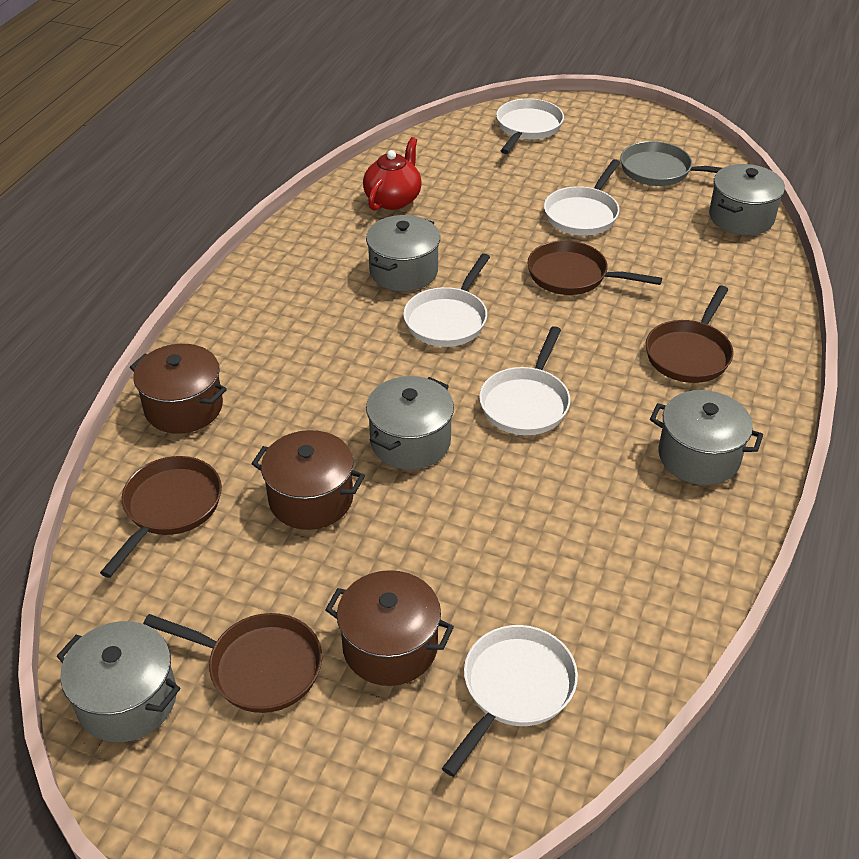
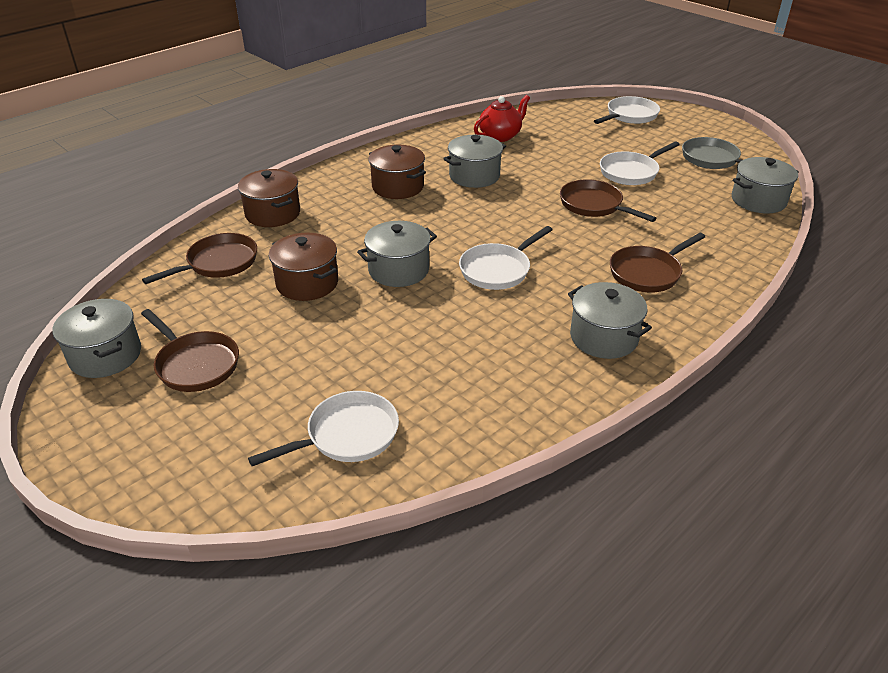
camera: 25 degrees right, 5 degrees down
(390, 646) = (286, 381): brown pot -> brown pot (398, 187)
(448, 319) = (482, 209): white pan -> none

